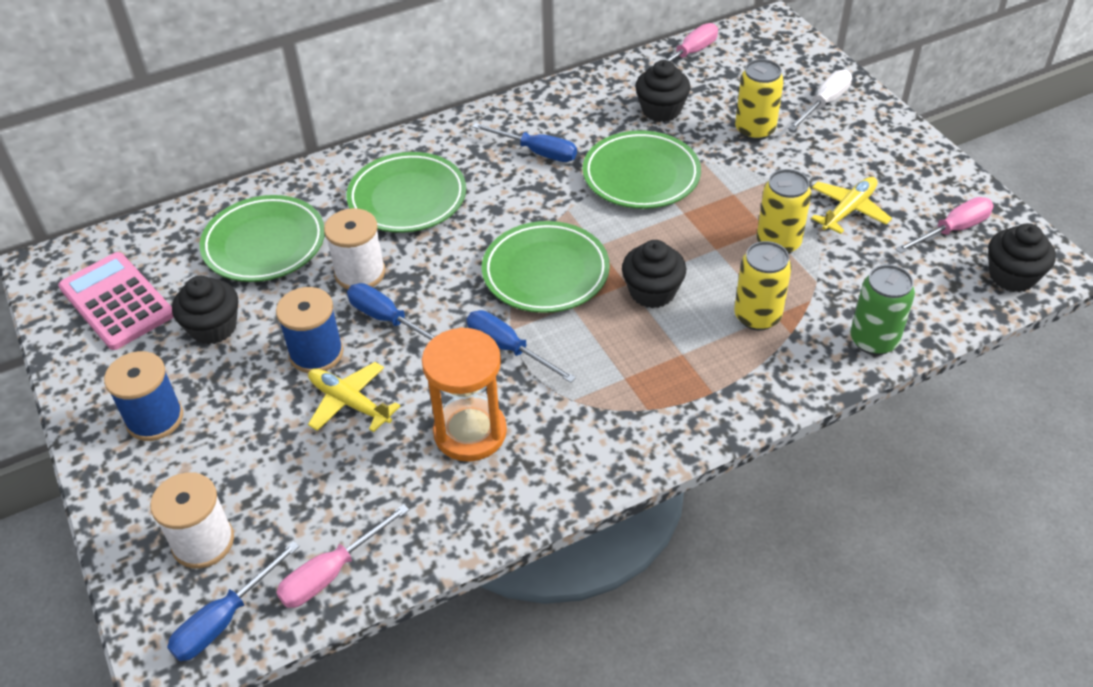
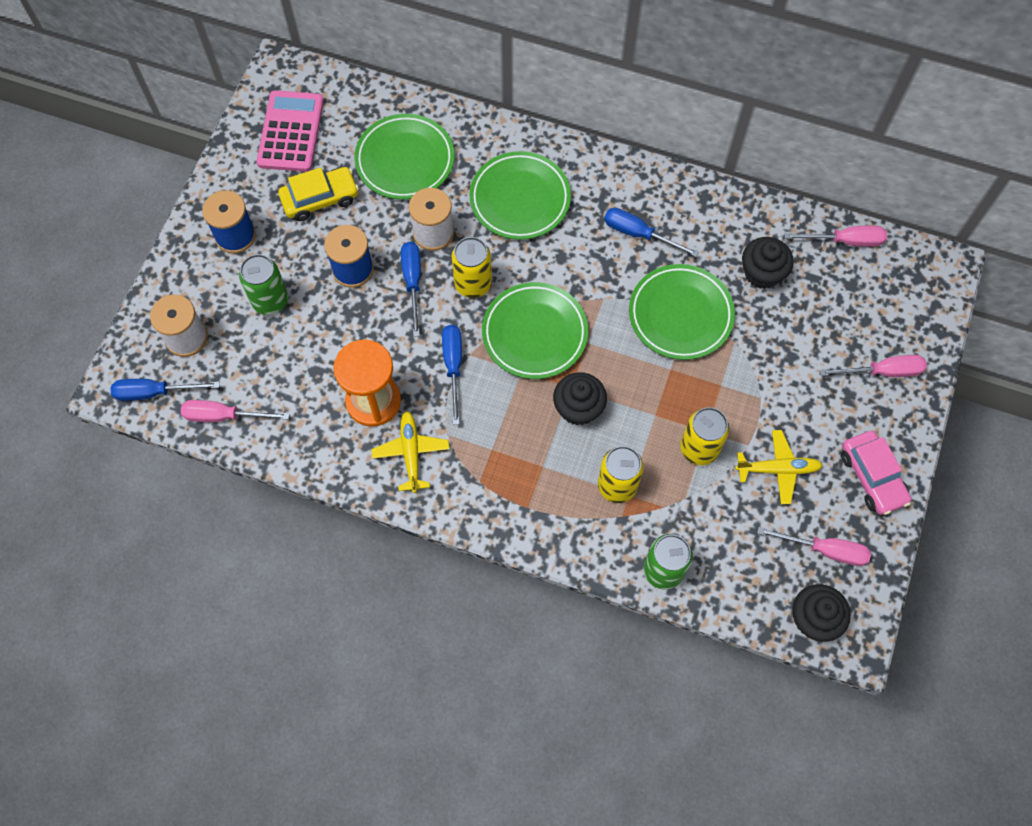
camera: 45 degrees right, 20 degrees up
(213, 327) = (320, 199): black cupcake -> yellow car
(261, 440) = (270, 301): none -> green can
(350, 403) = (335, 320): yellow plane -> yellow plane (411, 453)
(537, 152) = (638, 234): blue screwdriver -> blue screwdriver turned 135 degrees clockwise
(755, 130) = (803, 348): yellow can -> yellow can (473, 284)
(824, 103) = (883, 372): white screwdriver -> pink screwdriver
(911, 164) = (872, 477): none -> pink car

